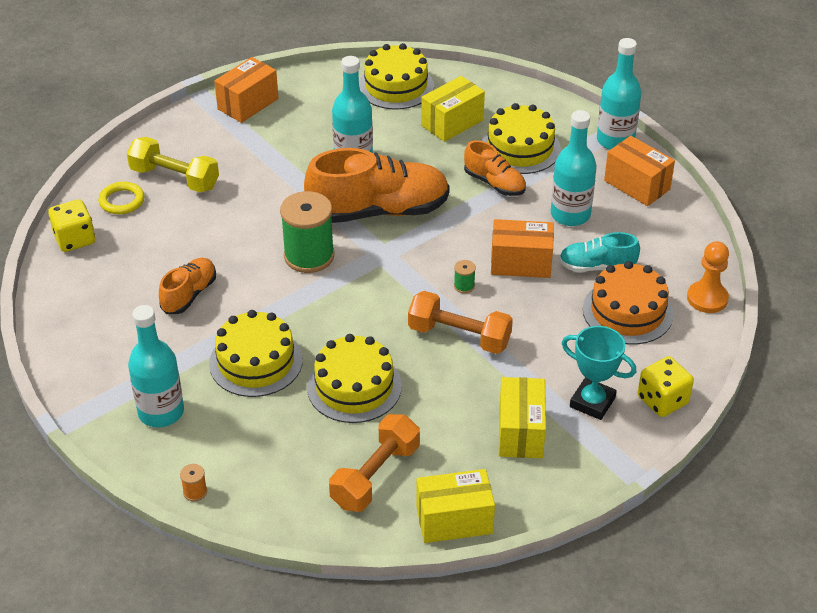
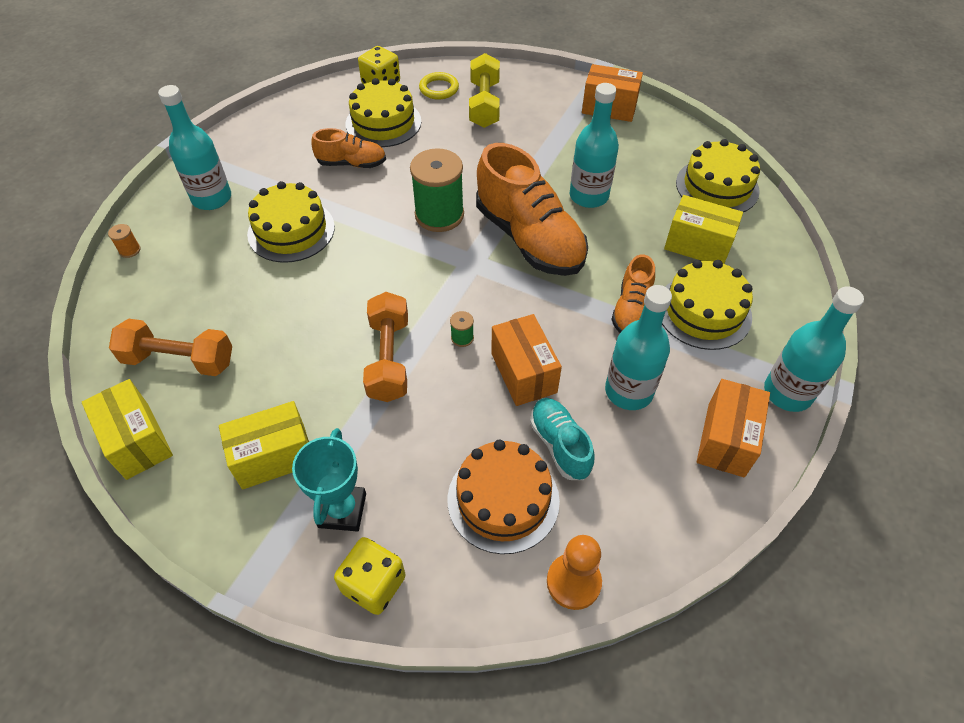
camera: 65 degrees right, 10 degrees up
(354, 386) = (287, 305): yellow cake -> yellow cake (383, 122)

